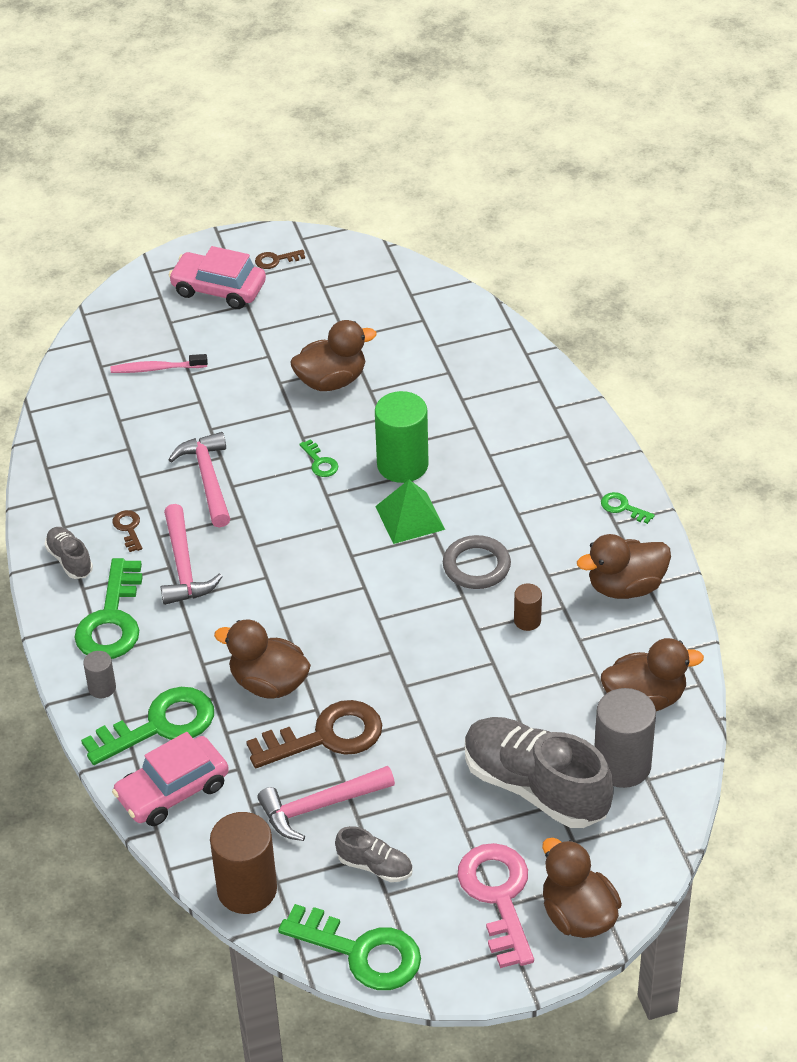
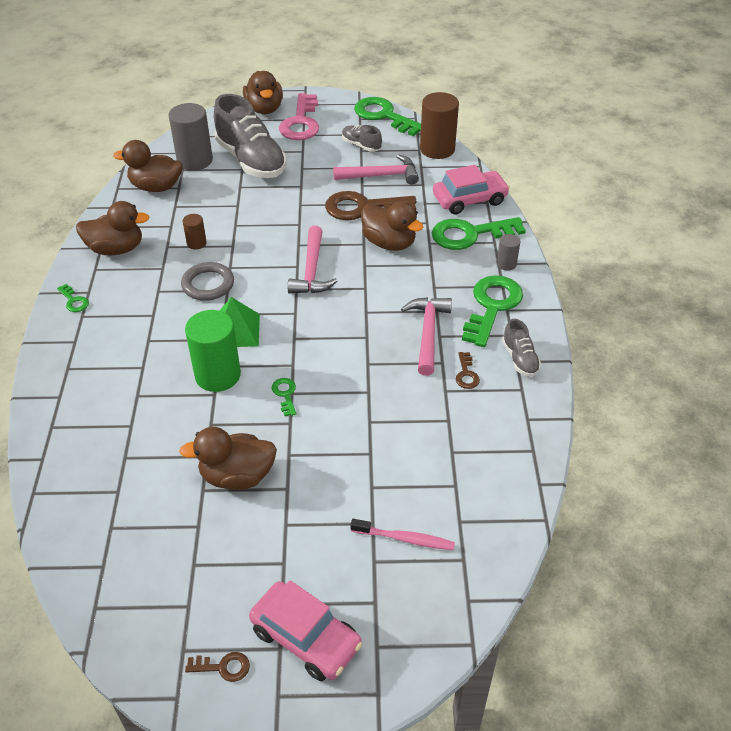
camera: 165 degrees left, 0 degrees up
(208, 479) = (387, 402): pink hammer -> pink hammer (312, 270)

